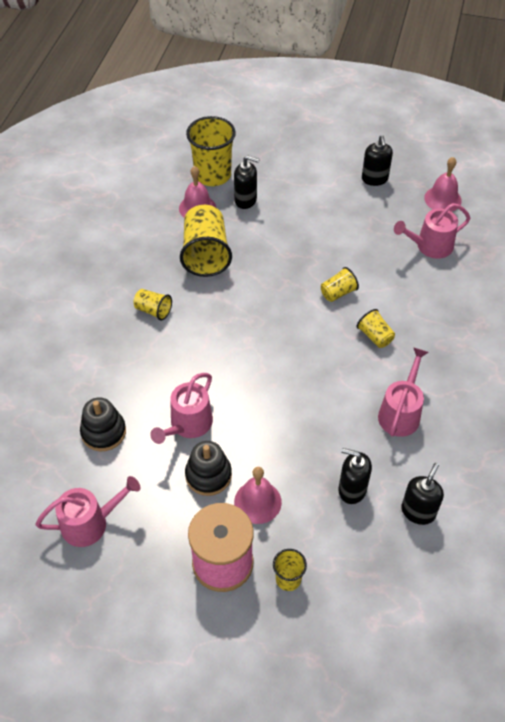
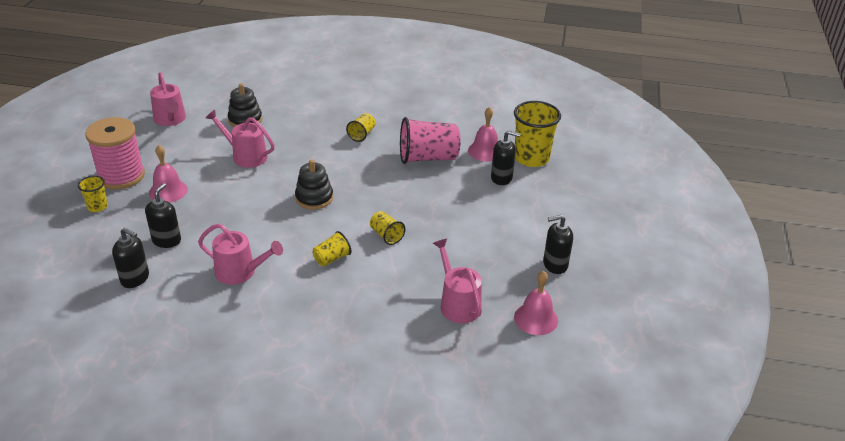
camera: 85 degrees right, 15 degrees down
(205, 254) = (428, 158): yellow cup -> pink cup
(208, 475) = (197, 167): black stacking toy -> black stacking toy (314, 198)
(245, 200) = (501, 178): black soap dispenser -> black soap dispenser turned 90 degrees counterclockwise

